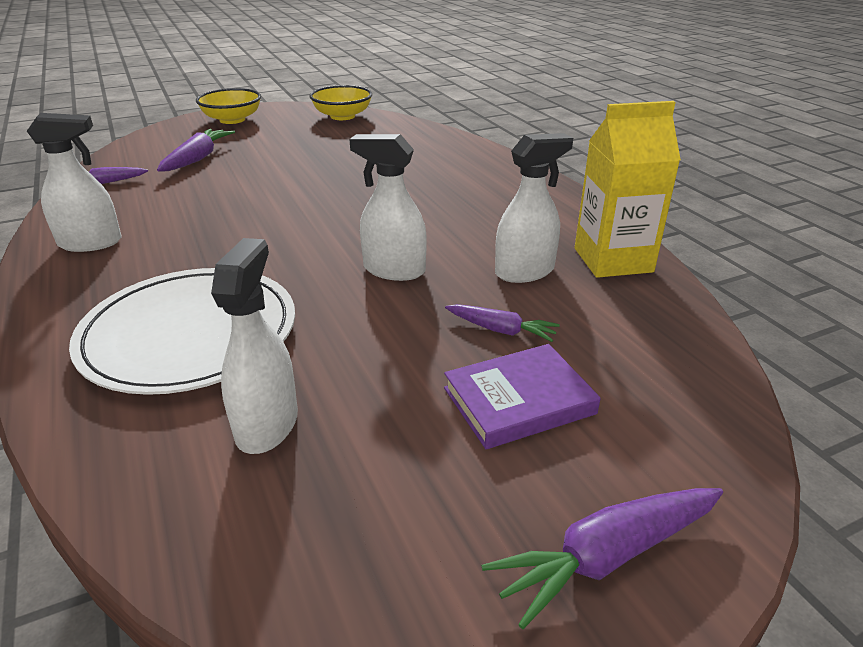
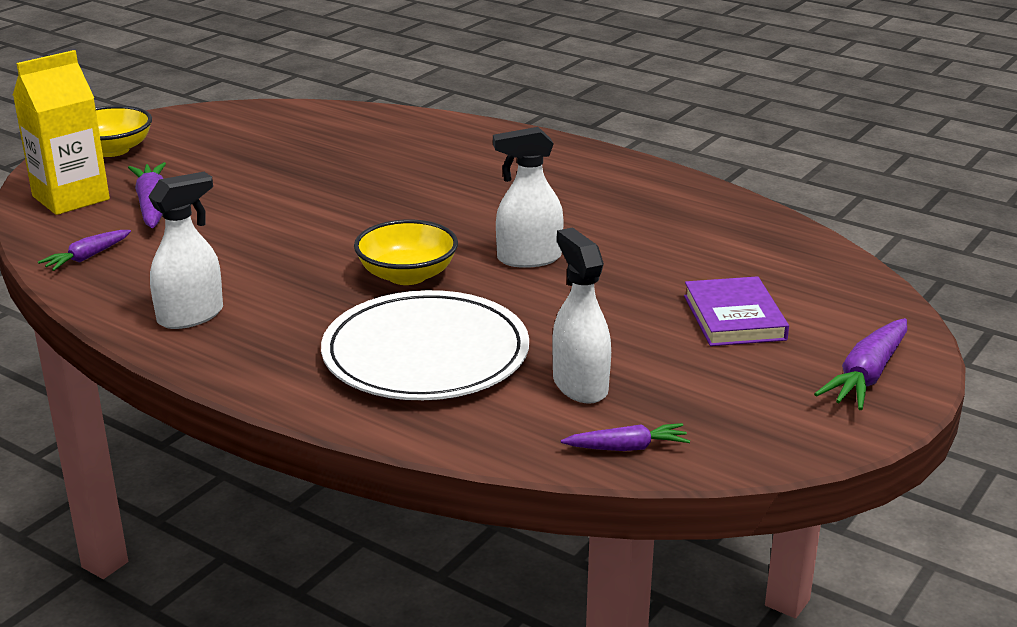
camera: 30 degrees left, 5 degrees down
(342, 116) = (248, 117): yellow bowl -> yellow bowl (407, 275)
(500, 330) = (670, 278): purple carrot -> purple carrot (626, 448)
(518, 401) = (734, 317): purple book -> purple book turned 45 degrees counterclockwise
(525, 271) = (639, 230): white spray bottle -> none
(613, 260) = (698, 202): yellow carton -> yellow carton (71, 198)

